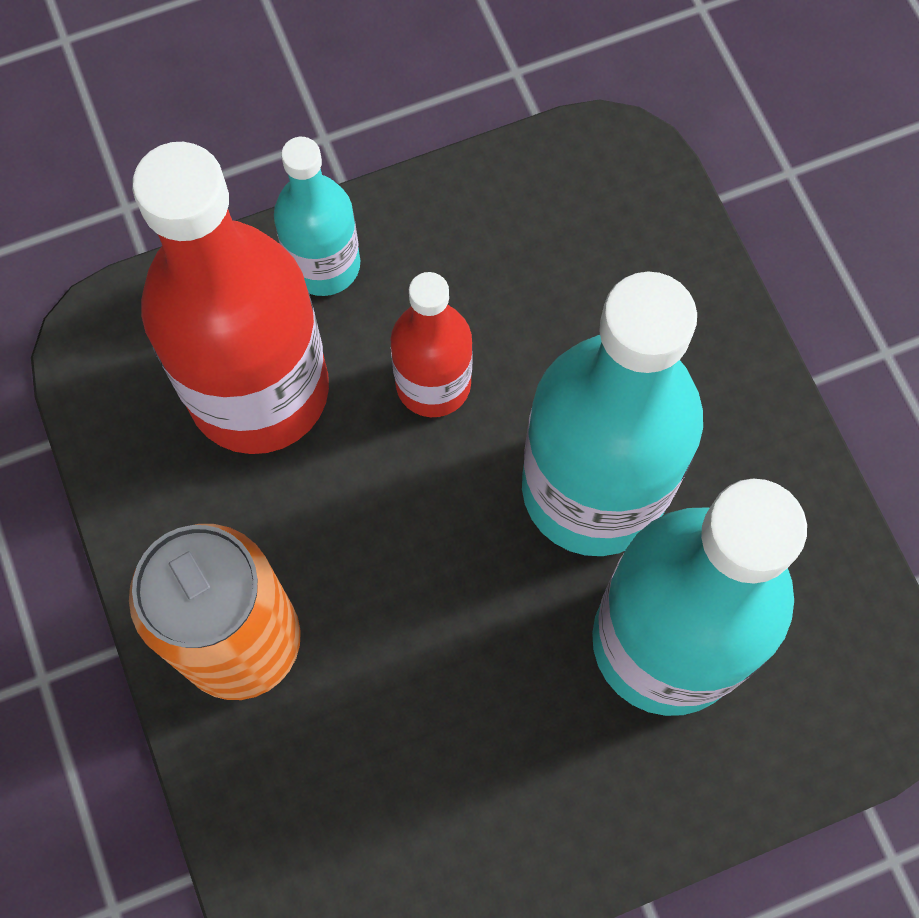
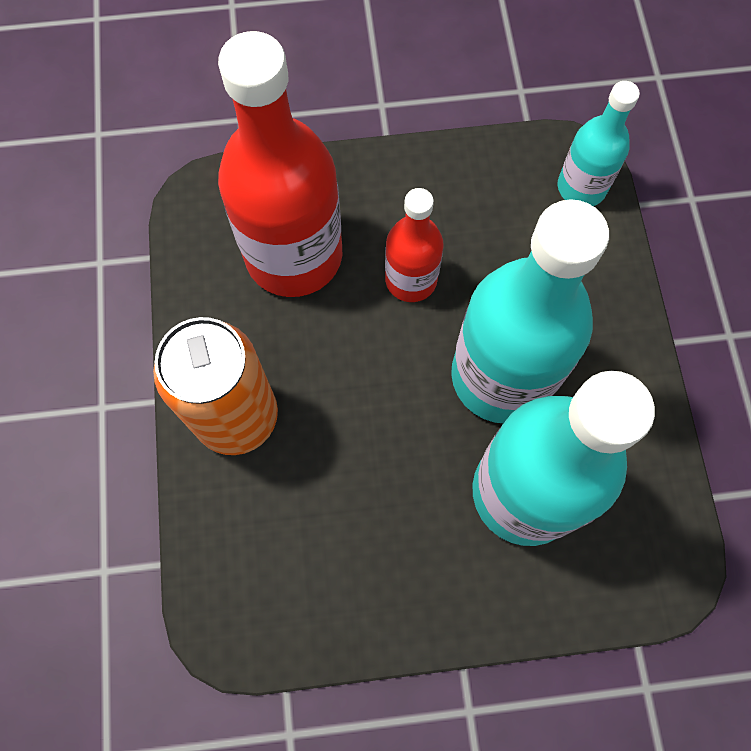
camera: 15 degrees right, 0 degrees up
(324, 265) = (359, 185): turquoise bottle -> turquoise bottle (581, 187)

